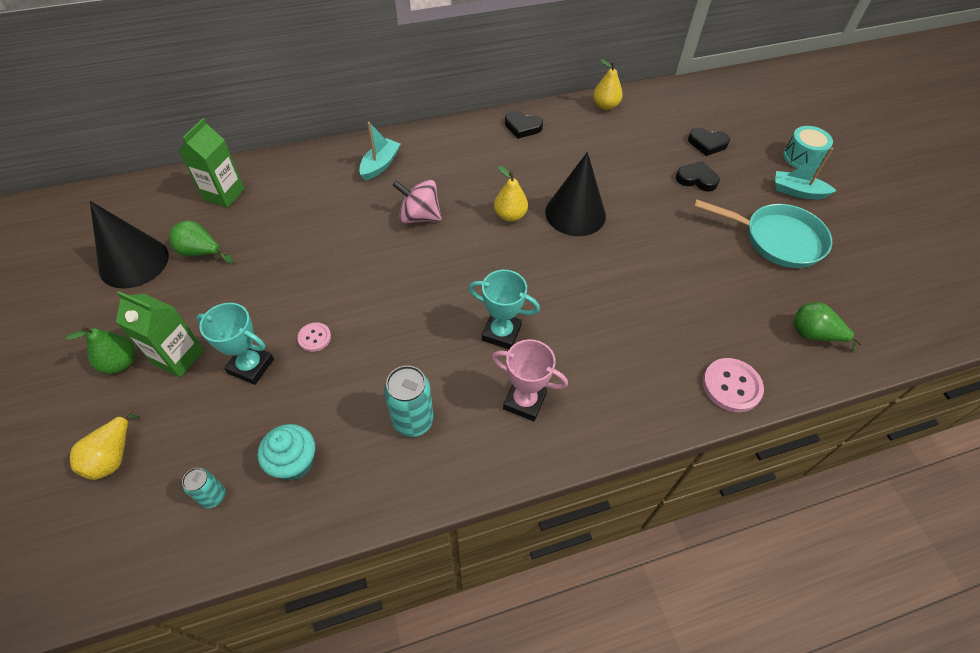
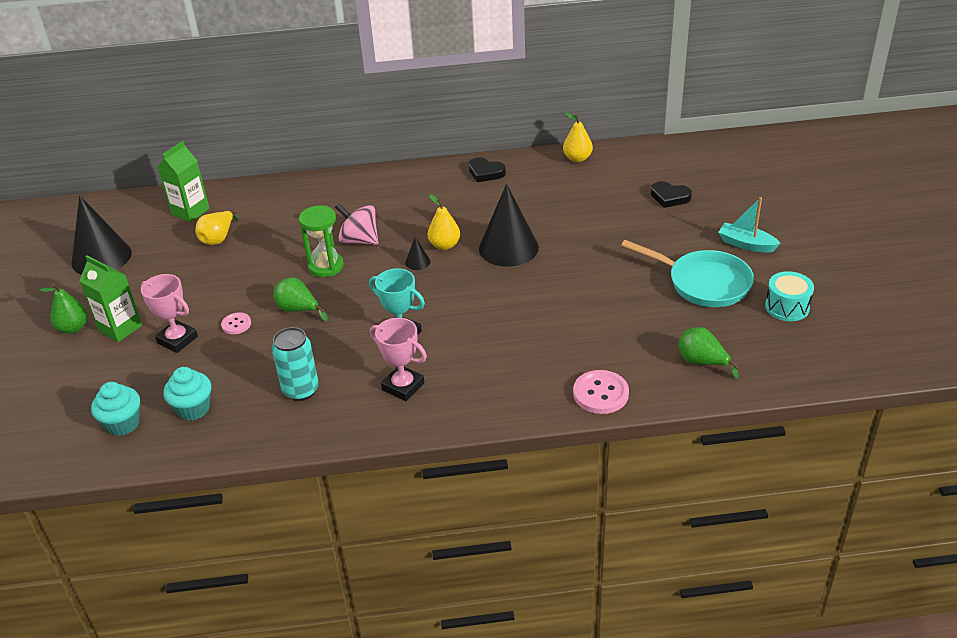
camera: 15 degrees right, 15 degrees down
(113, 456) = (53, 390): yellow pear -> yellow pear (218, 238)
(201, 252) = (159, 254): green pear -> green pear (298, 310)
(213, 496) = (123, 424): turquoise can -> turquoise cupcake
(251, 366) = (177, 340): turquoise trophy -> pink trophy
(380, 165) = (337, 197): turquoise boat -> none
(393, 252) = (326, 266): none -> green hourglass
(489, 238) = (417, 262): none -> black cone
(696, 179) = (644, 227): black heart -> none
(802, 157) = (766, 215): turquoise drum -> turquoise drum (787, 307)

